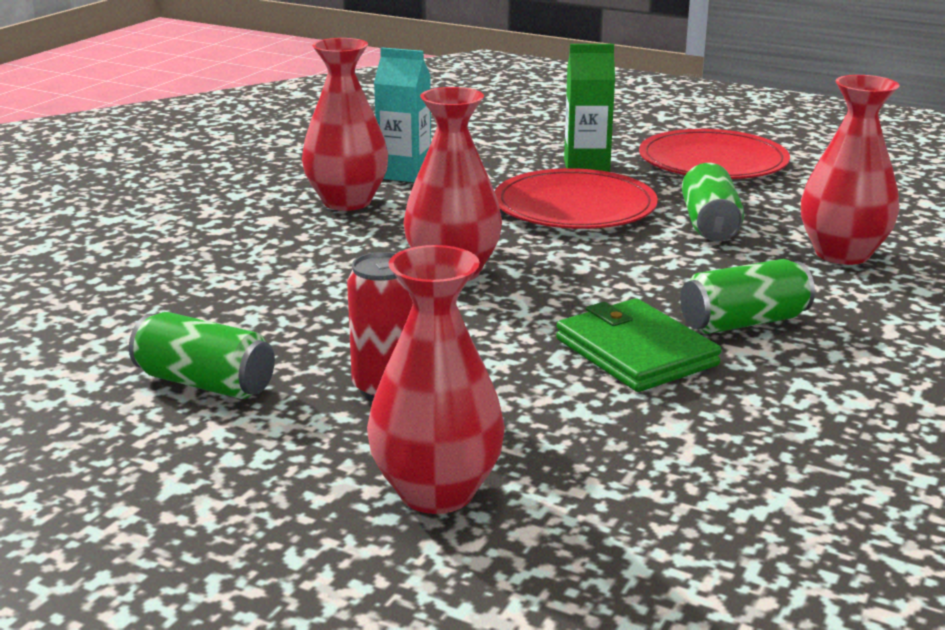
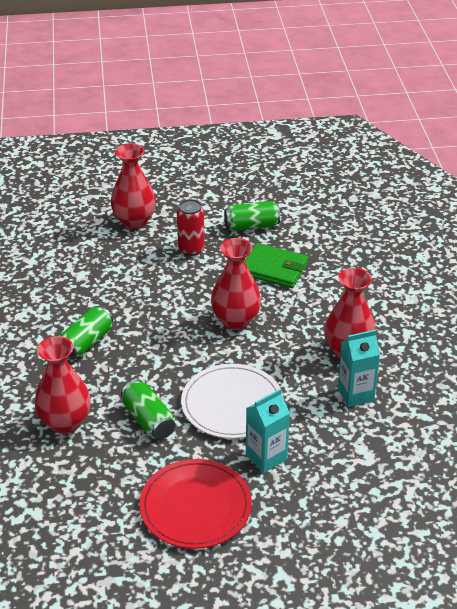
camera: 145 degrees right, 15 degrees up
(575, 206) = (232, 404): red plate -> white plate
(586, 166) = (266, 457): green carton -> turquoise carton
(635, 352) = (118, 305): green wallet -> green wallet (274, 268)

